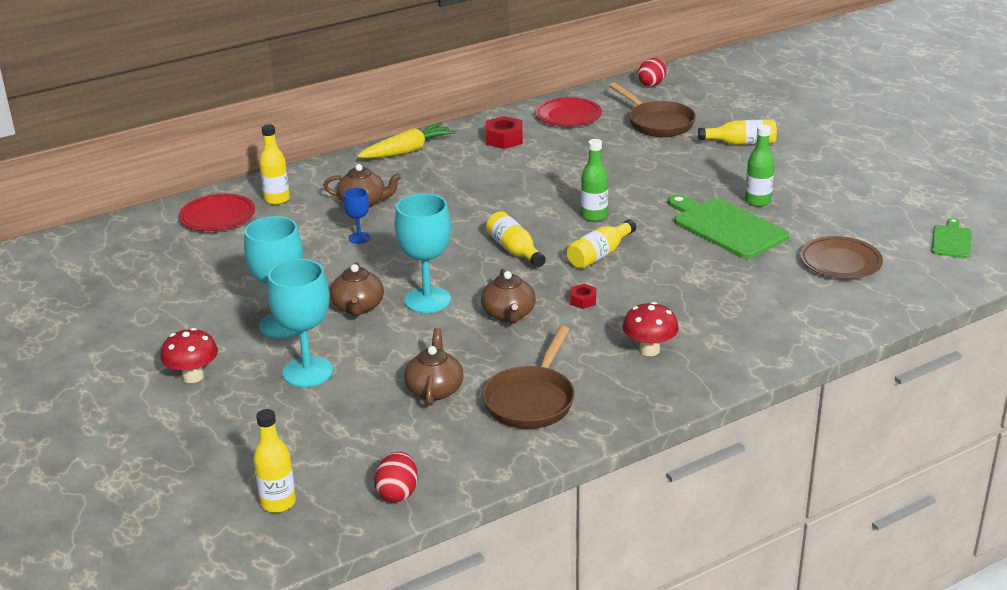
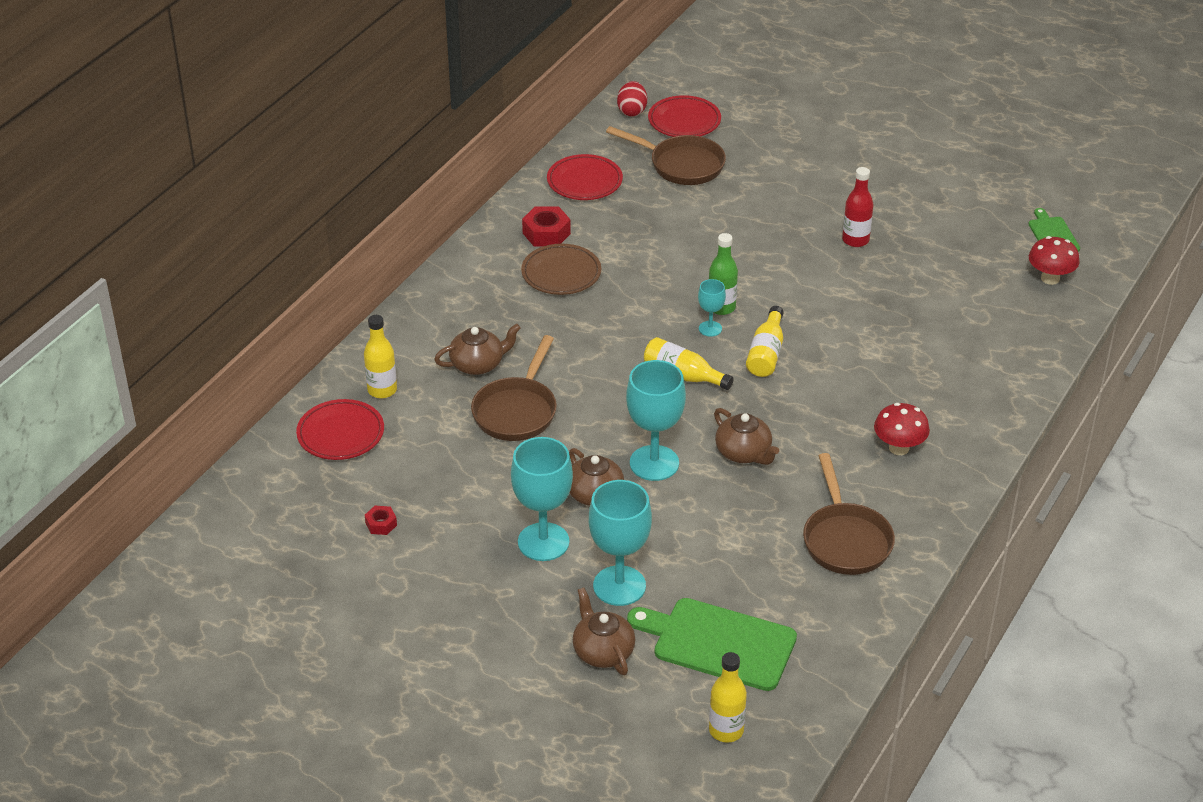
camera: 30 degrees left, 10 degrees up
(193, 376) = (515, 633): red mushroom -> red mushroom (1050, 278)
(359, 238) = (517, 411): blue goblet -> brown pan
(397, 493) = (817, 678): red egg -> none
(407, 151) = (459, 280): yellow carrot -> none
(434, 389) = (752, 560): brown teapot -> brown teapot (602, 651)
(569, 227) = (710, 328): none -> turquoise goblet
(583, 300) = (796, 413): red nut -> red nut (381, 524)
(688, 98) = (684, 121): none -> red plate
(726, 227) = (852, 281): green cutting board -> green cutting board (718, 643)
(741, 143) = (783, 169): yellow bottle -> none
(757, 201) = (855, 240): green bottle -> red bottle
(840, 262) = (980, 291): brown plate -> brown plate (561, 273)

